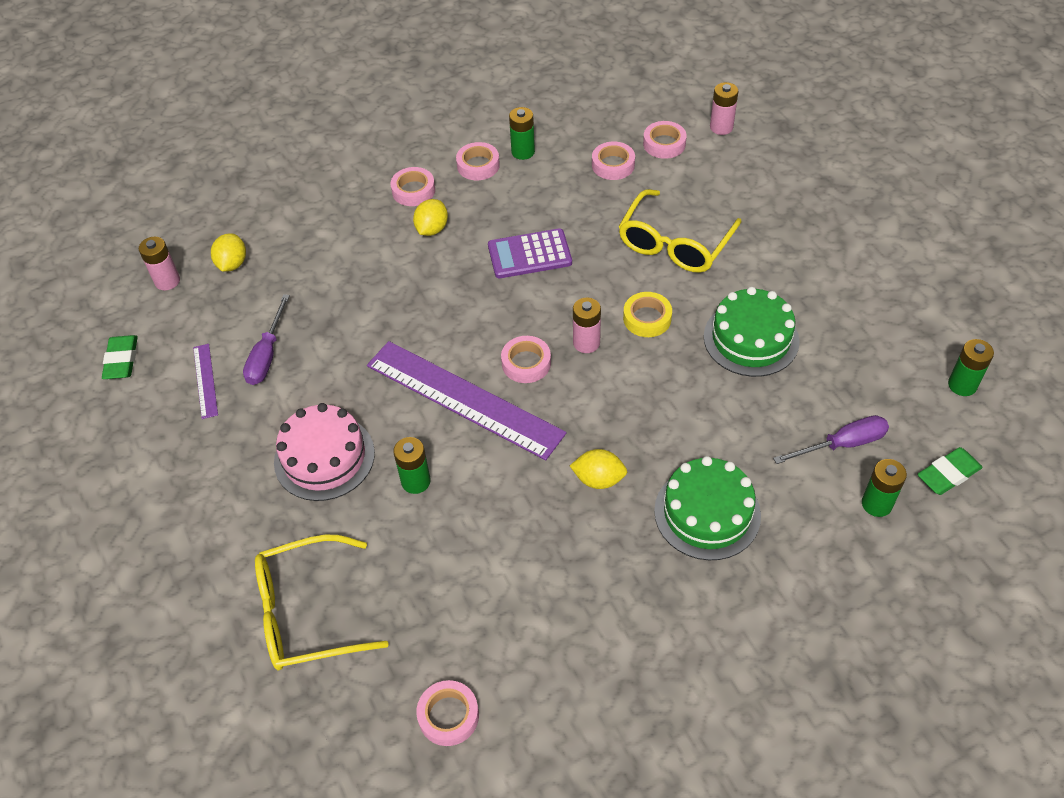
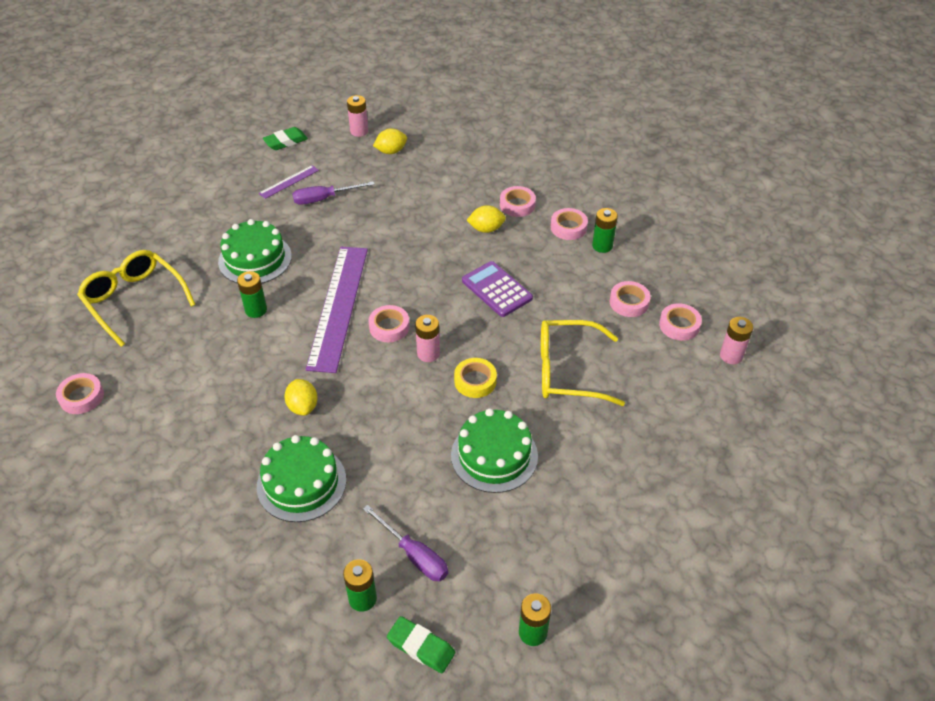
camera: 60 degrees right, 5 degrees down
(324, 457) = (255, 259): pink cake -> green cake

